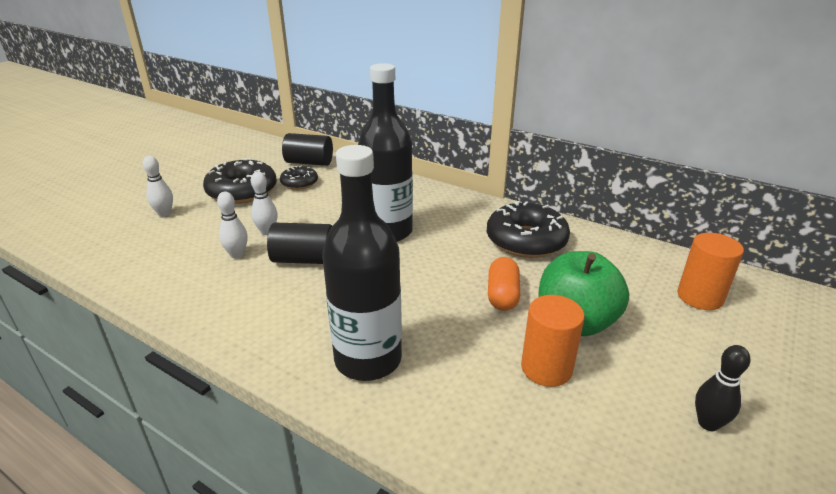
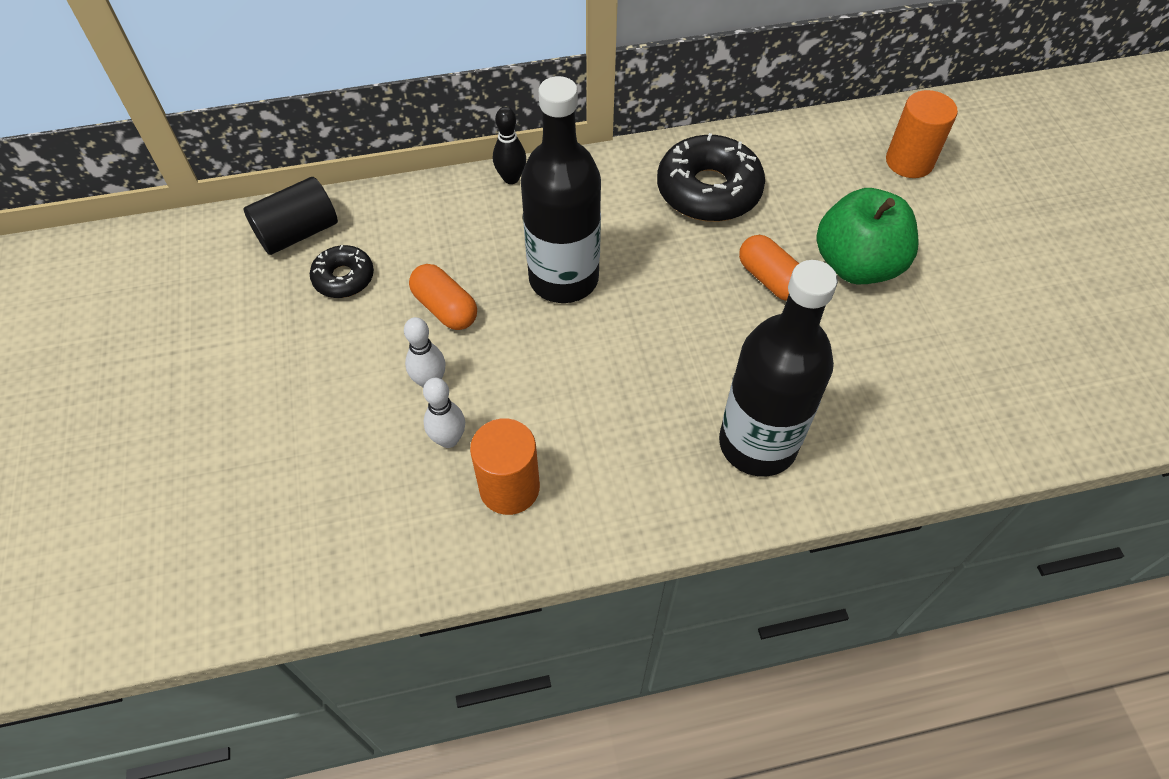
camera: 45 degrees left, 25 degrees up
(164, 214) = (244, 459): white bowling pin -> none
(242, 191) = (288, 346): black donut -> none
(304, 259) = (533, 385): black cylinder -> none
(318, 213) = (445, 308): none -> orange capsule
(546, 368) = (889, 333): orange cylinder -> orange cylinder (509, 488)
(708, 423) = (1027, 294): black bowling pin -> black bowling pin (511, 178)

